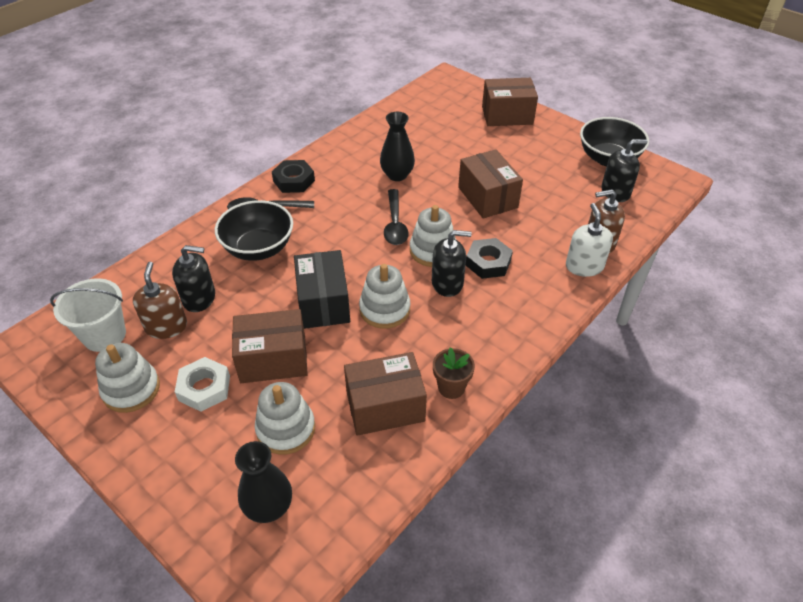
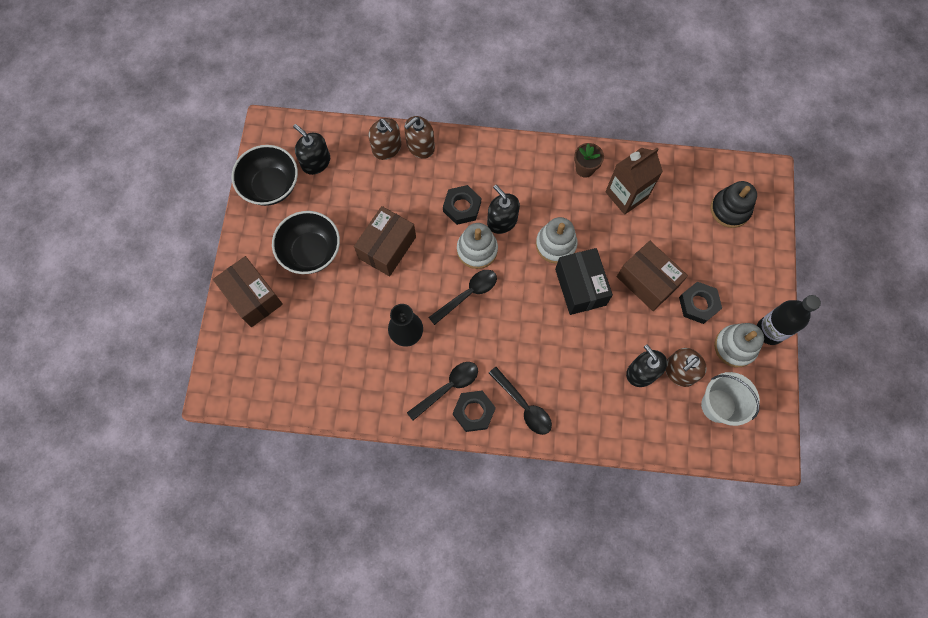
camera: 125 degrees left, 25 degrees up
(106, 434) = (769, 331): none -> black bottle
(204, 388) = (698, 304): white nut -> black nut
(258, 248) = (567, 373): black bowl -> black bowl (311, 251)
(269, 507) = (730, 209): black vase -> black stacking toy
(286, 429) = (683, 236): white stacking toy -> none
(323, 303) = (580, 287): black box -> black box turned 60 degrees counterclockwise
(328, 176) = (448, 387): none -> black spoon
(385, 406) = (626, 195): brown box -> brown carton
(584, 266) = (420, 146): white soap dispenser -> brown soap dispenser

